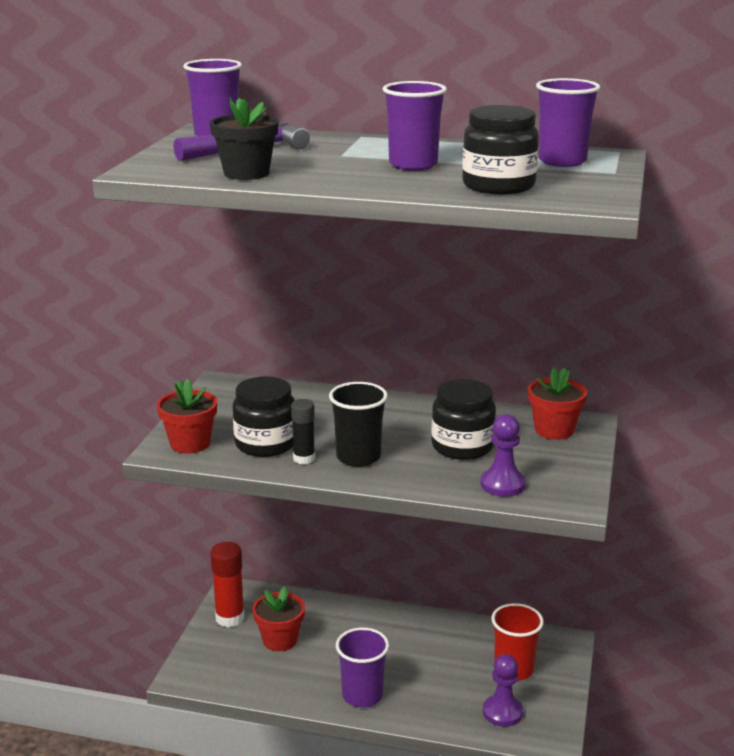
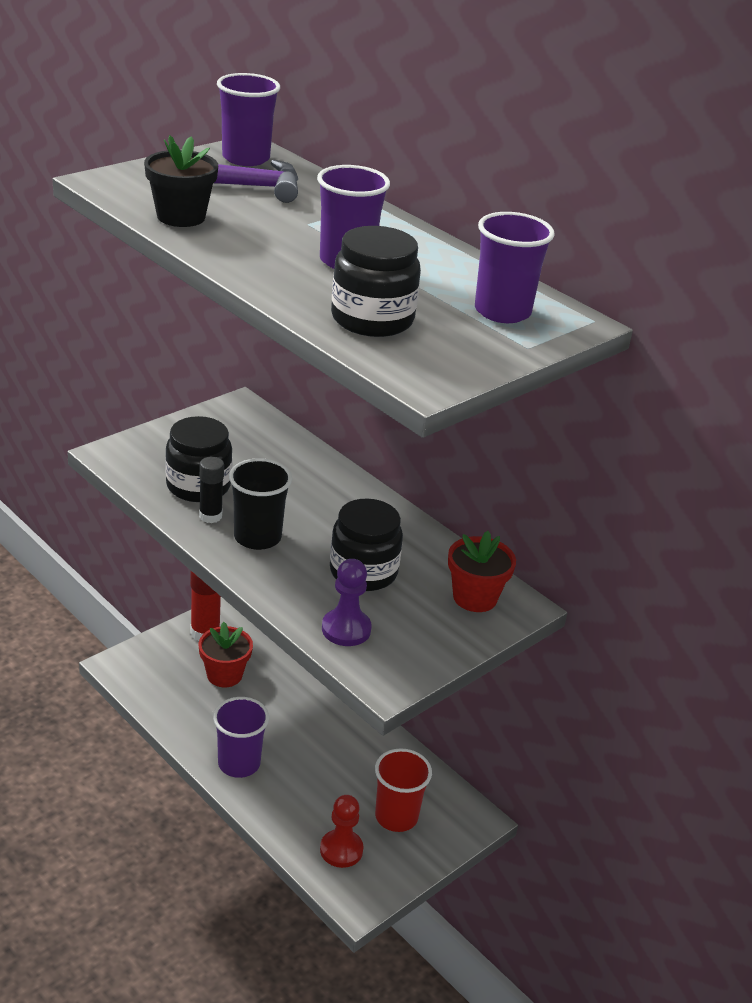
camera: 30 degrees right, 10 degrees up
(190, 443) = (139, 456): red flower pot -> none
(502, 712) = (341, 850): purple pawn -> red pawn

